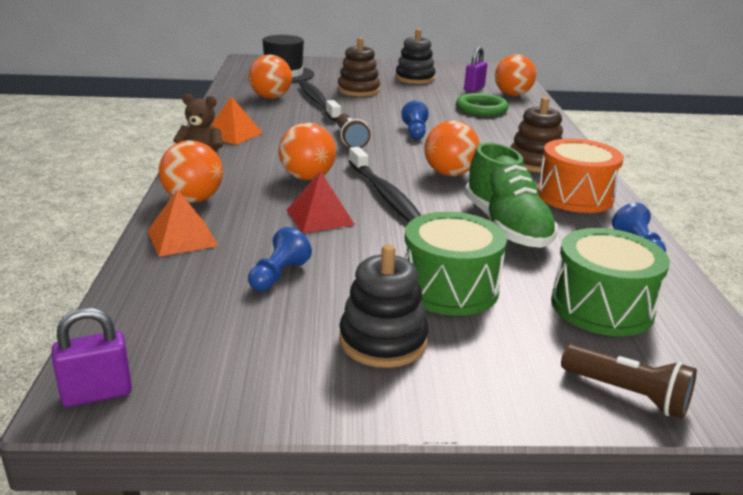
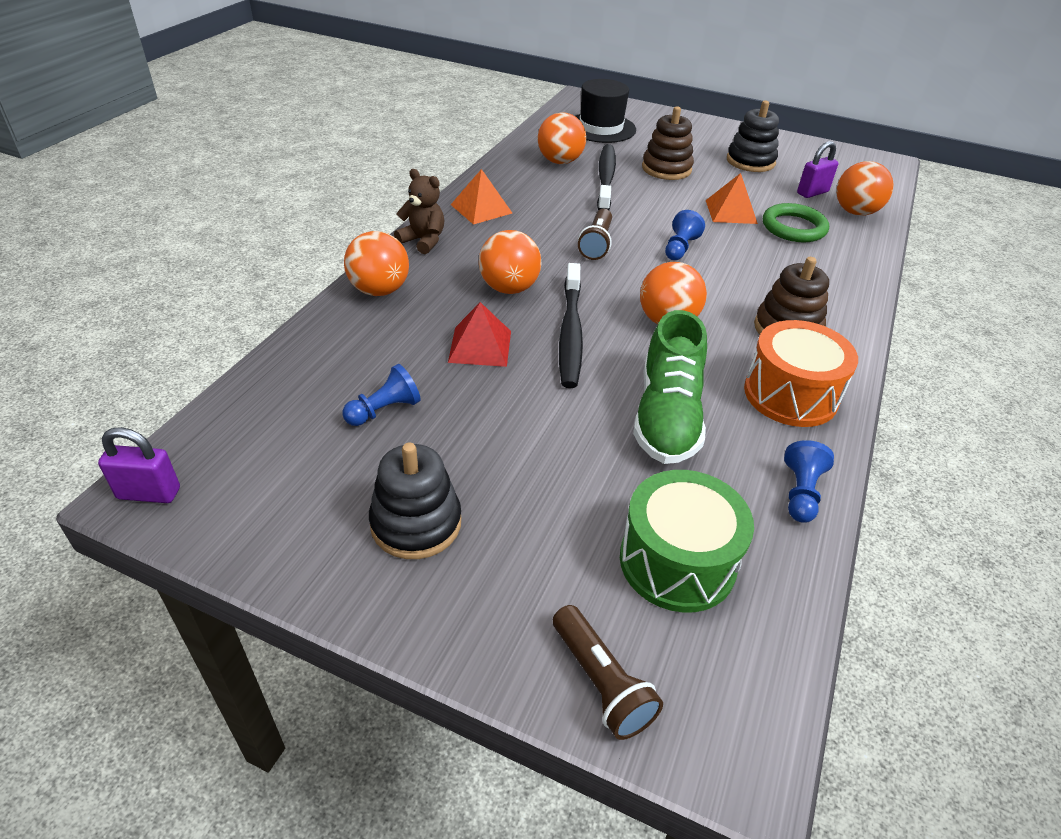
camera: 25 degrees right, 15 degrees up
(182, 238) = (335, 337): orange pyramid -> orange pyramid (731, 211)
(449, 288) = (534, 480): green drum -> none

